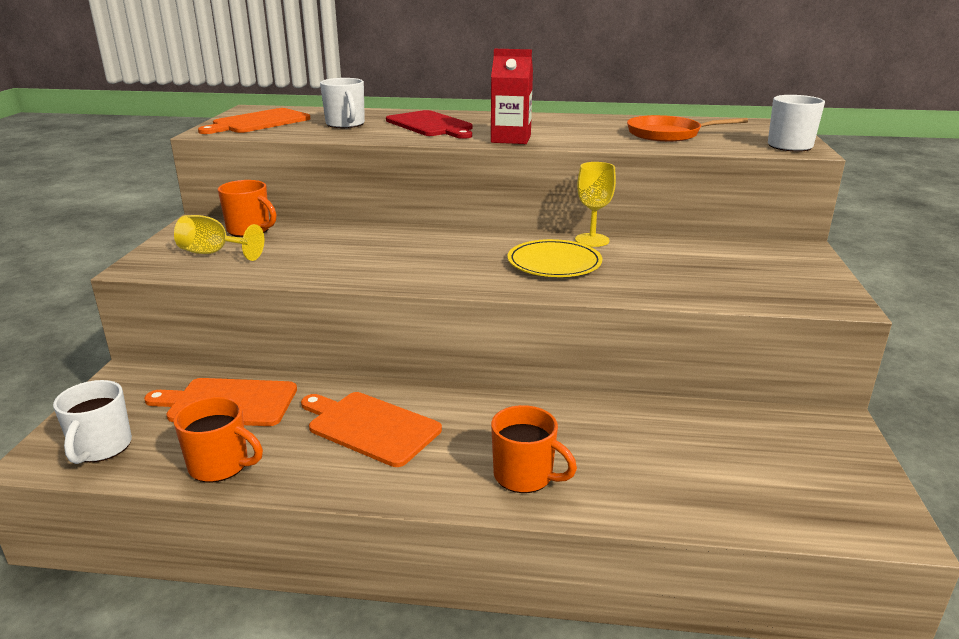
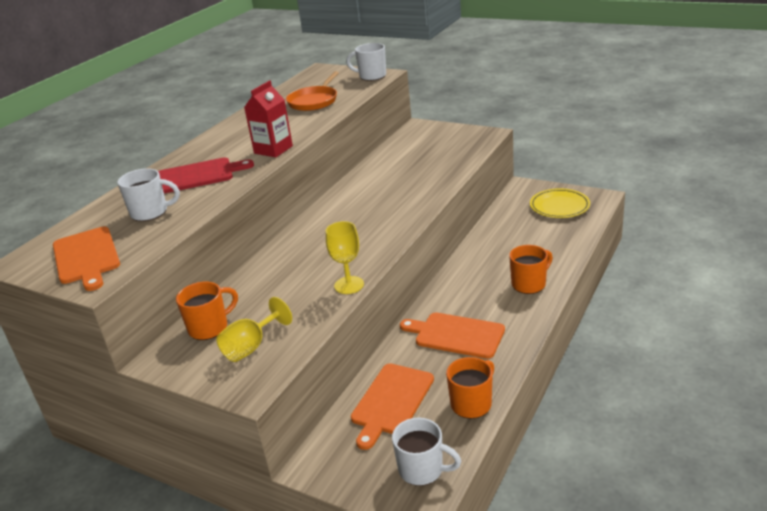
camera: 65 degrees left, 5 degrees up
(370, 427) = (456, 335): orange cutting board -> orange cutting board turned 60 degrees clockwise
(554, 263) = (384, 200): yellow plate -> yellow plate (559, 206)
(592, 240) = (357, 182): yellow goblet -> yellow goblet (349, 285)

